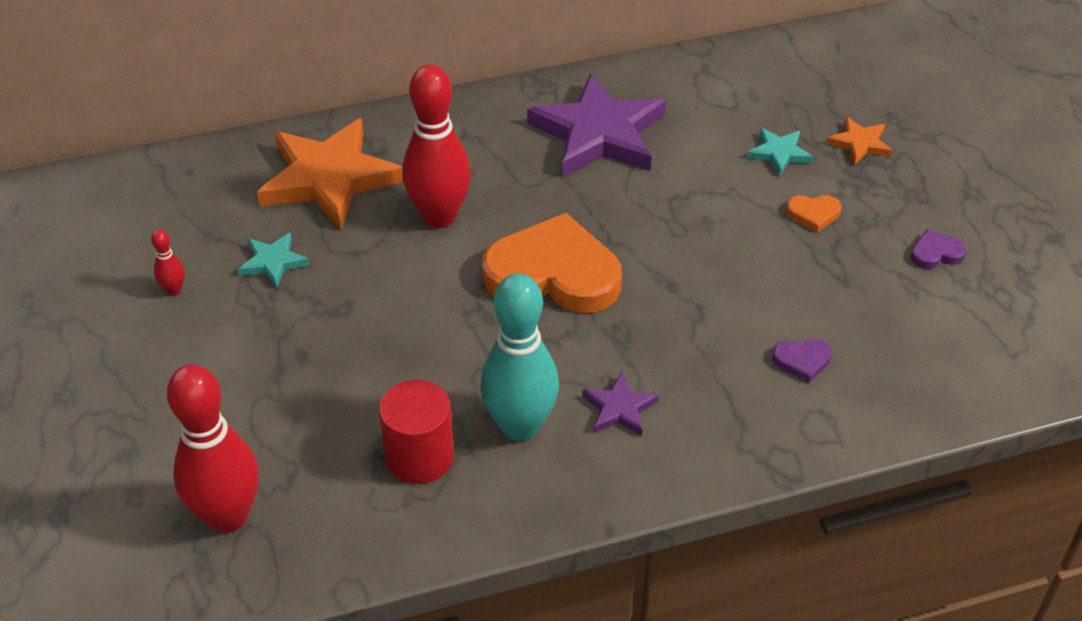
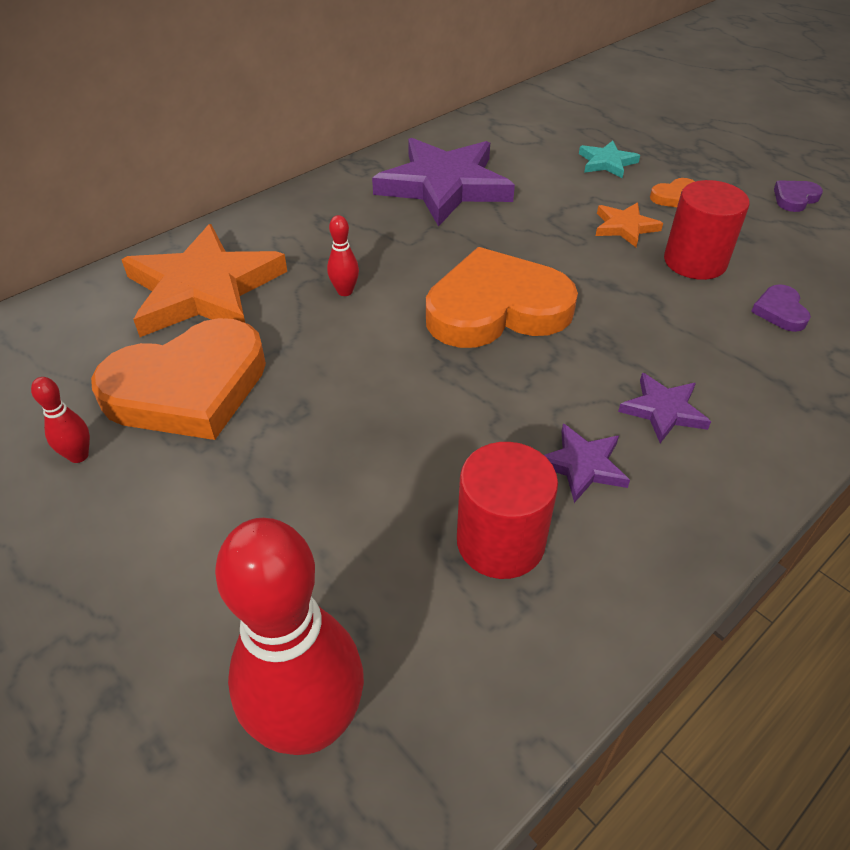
camera: 25 degrees left, 0 degrees up
(273, 262) = (188, 387): turquoise star -> orange heart
(439, 216) = (345, 291): red bowling pin -> red bowling pin, size x0.42
(520, 426) = (582, 465): turquoise bowling pin -> purple star
(769, 287) = (695, 261): none -> red cylinder
(802, 361) = (780, 311): purple heart -> purple heart turned 120 degrees clockwise
(859, 143) = (661, 141): orange star -> orange star (625, 227)

